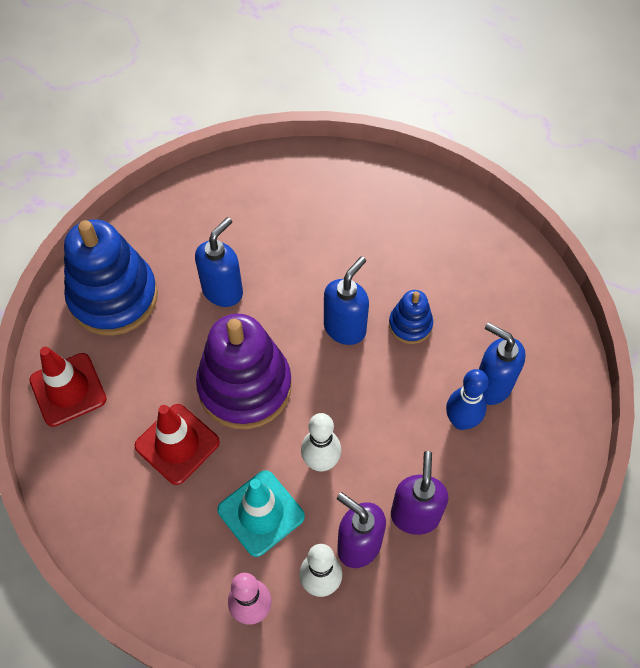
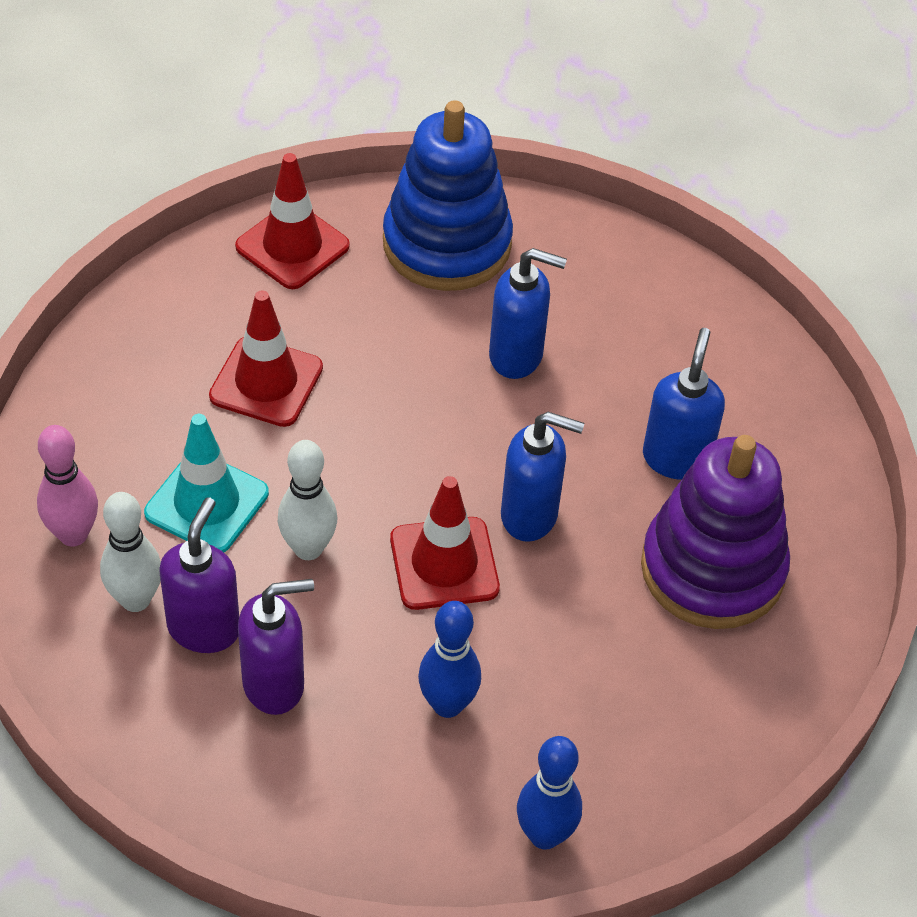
camera: 65 degrees right, 10 degrees down
(245, 386) = (382, 427): purple stacking toy -> purple stacking toy (712, 569)
(362, 387) = (444, 564): none -> red traffic cone
(410, 325) = (577, 595): blue stacking toy -> none
(491, 386) = (525, 730): blue soap dispenser -> blue soap dispenser (676, 458)
(561, 401) = (544, 835): none -> blue bowling pin

